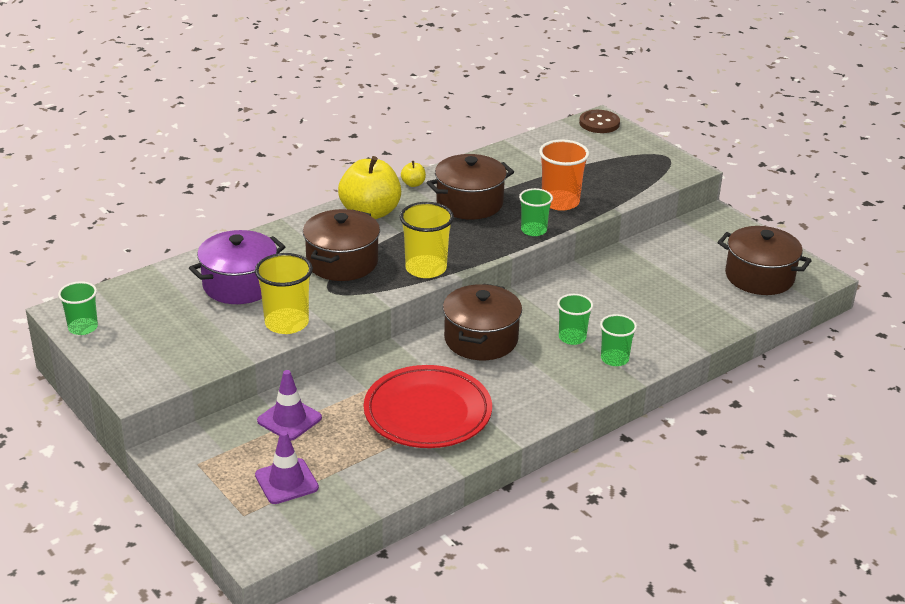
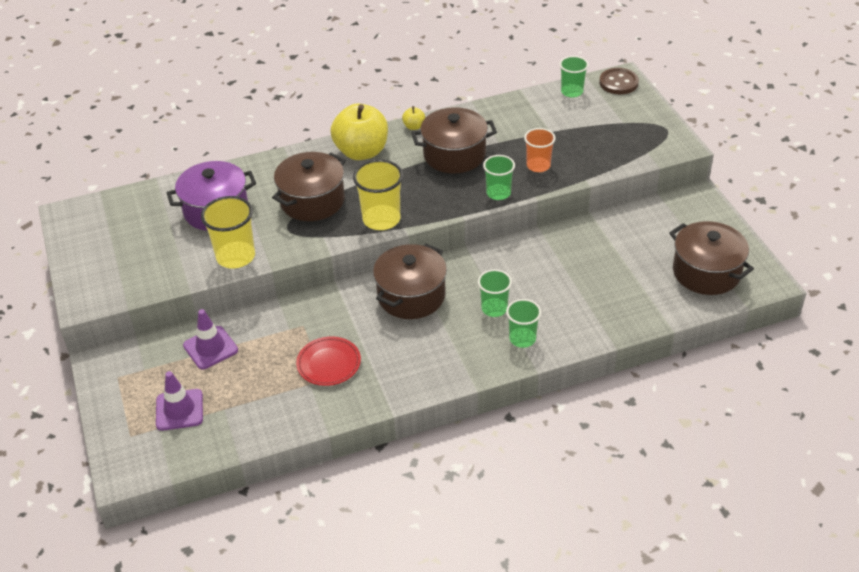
camera: 20 degrees right, 10 degrees up
(83, 328) = (72, 232): green cup -> green cup (572, 92)
(427, 412) = (329, 364): red plate -> red plate, size x0.55
(560, 202) = (538, 166): orange cup -> orange cup, size x0.66

